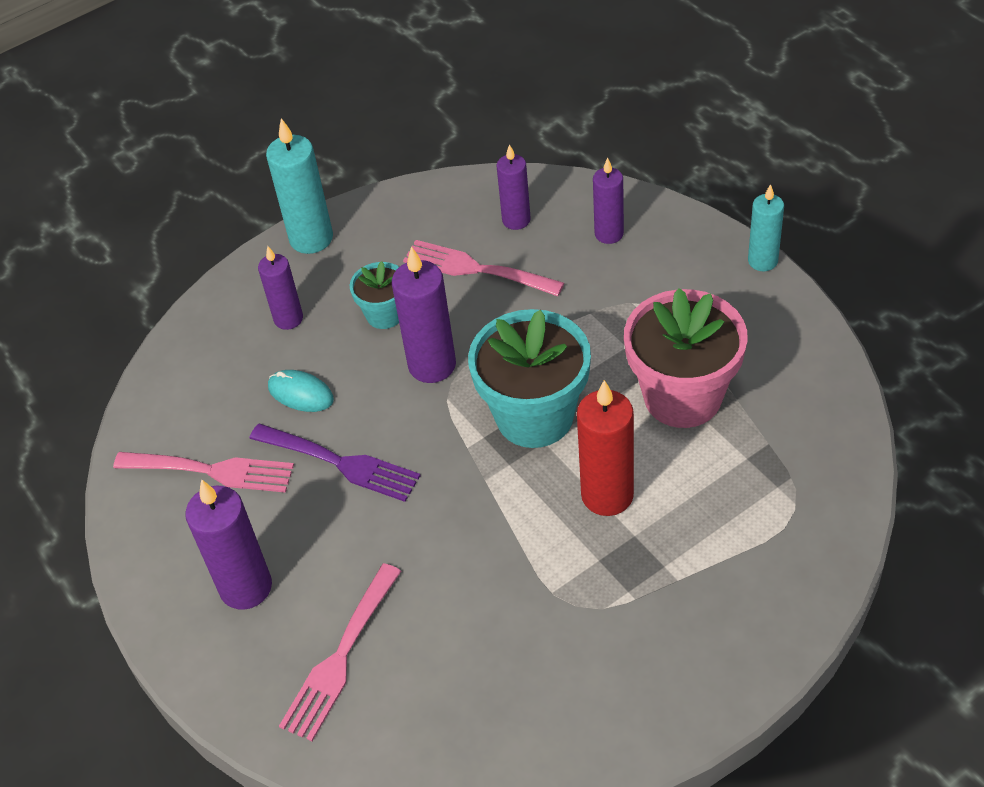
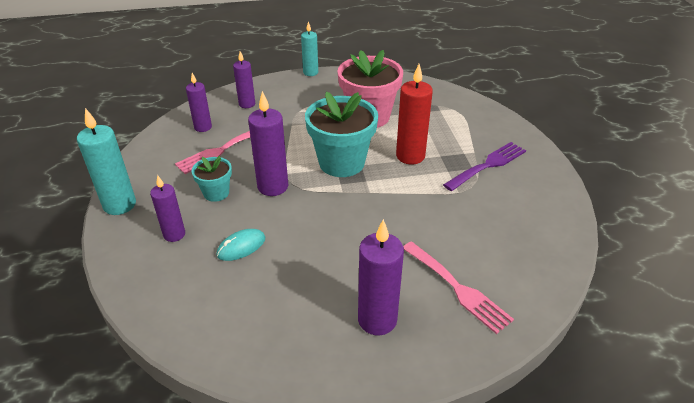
camera: 70 degrees left, 10 degrees down
(212, 471) = (266, 310): pink fork -> none
(341, 463) = (312, 245): purple fork -> purple fork (488, 165)

